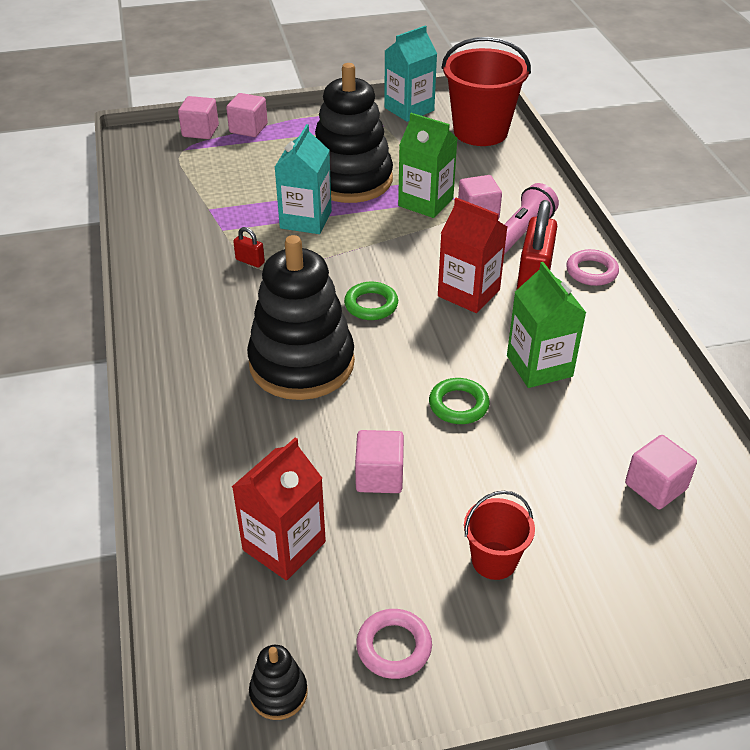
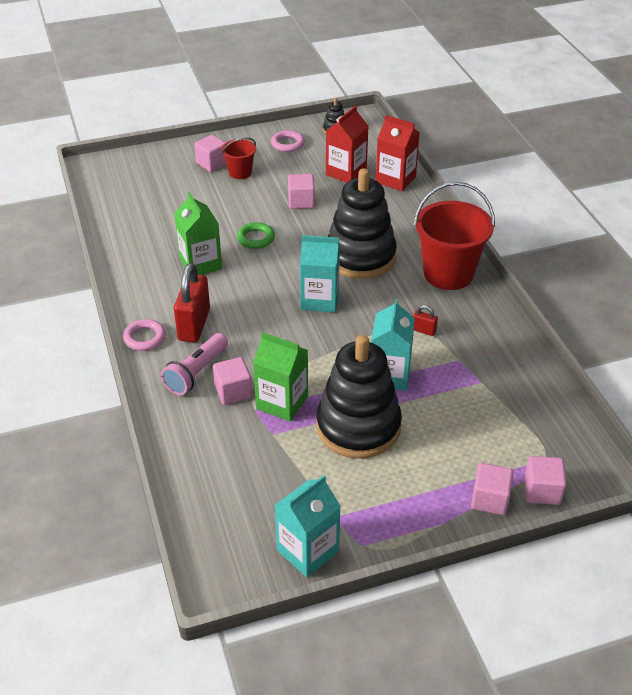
camera: 175 degrees right, 0 degrees up
(371, 305) = (319, 299): green ring -> turquoise carton
(468, 293) = (246, 313): red carton -> red carton (395, 179)
(480, 132) = (222, 512): red bucket -> red bucket (448, 274)
(655, 486) = (147, 205): pink cube -> pink cube (212, 163)

